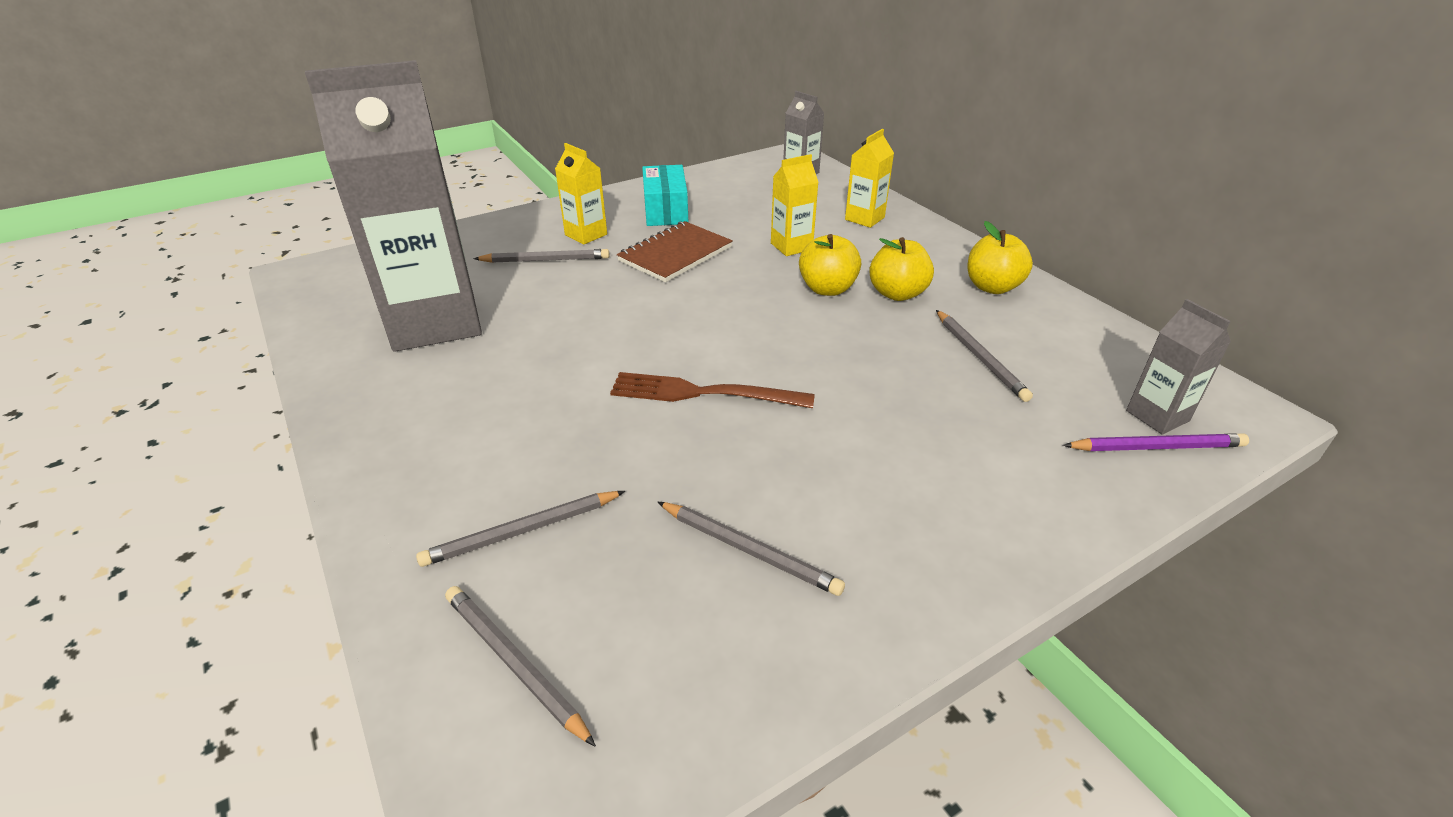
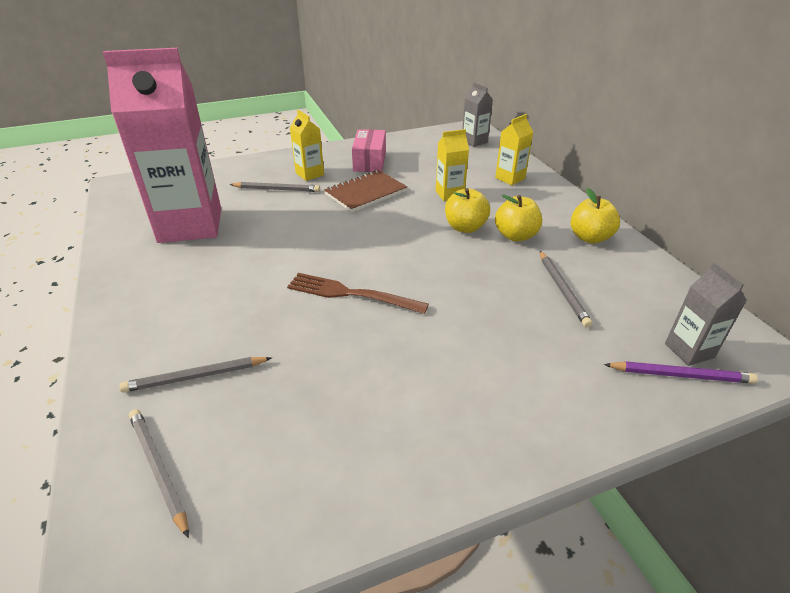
camera: 10 degrees right, 0 degrees up
(435, 322) = (190, 225): grey carton -> pink carton
(665, 210) = (369, 161): turquoise box -> pink box
(749, 550) = (344, 412): grey pencil -> none

